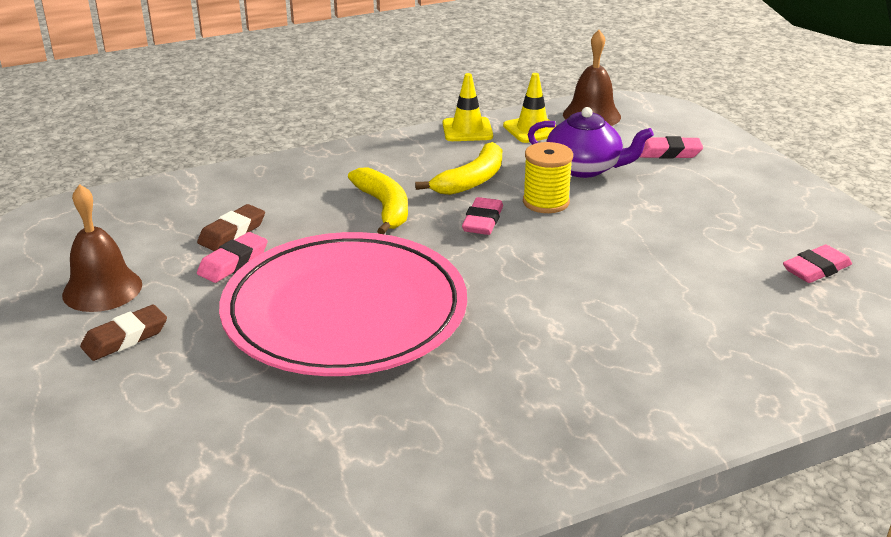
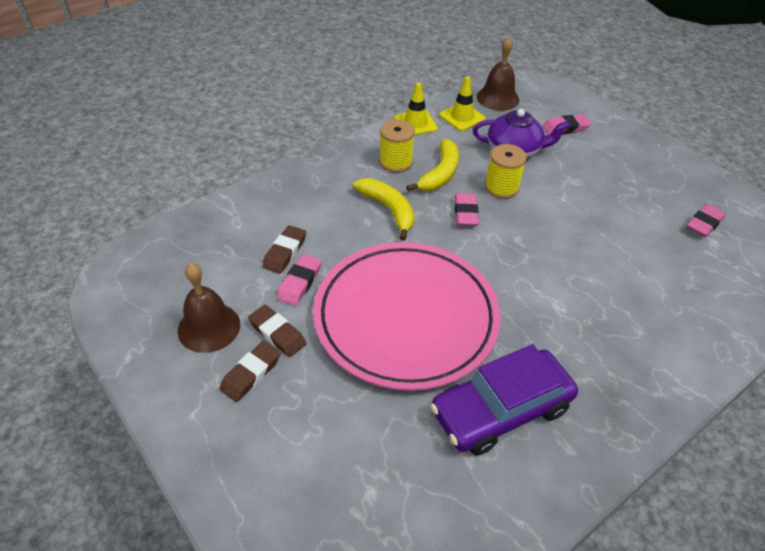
camera: 15 degrees left, 15 degrees up
(178, 306) = (277, 334): none -> brown eraser
(416, 418) = (501, 410): none -> purple car
(420, 164) = (395, 162): none -> yellow spool

